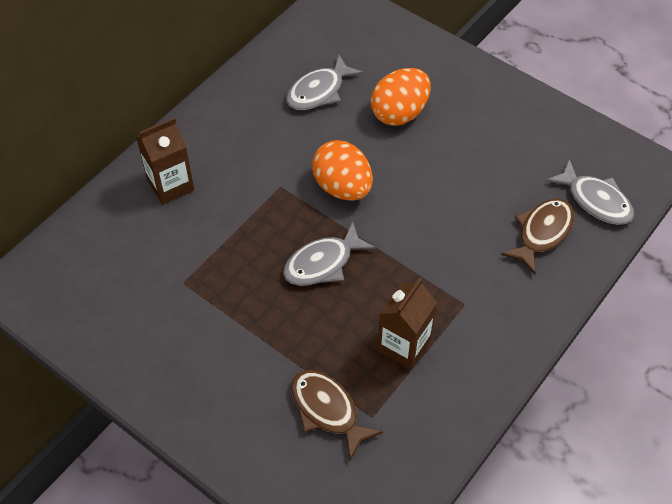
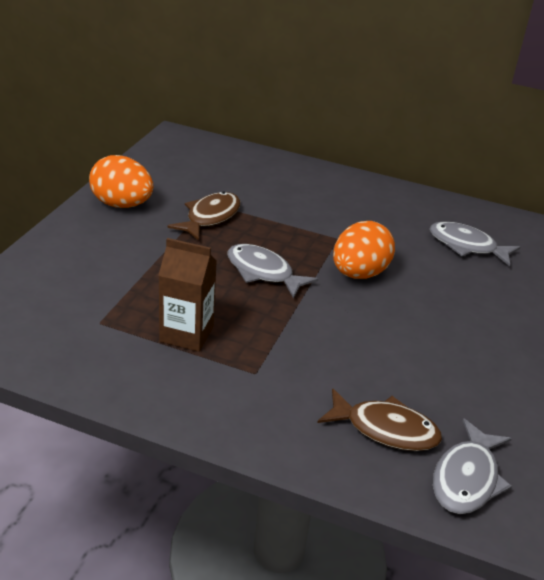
camera: 70 degrees right, 20 degrees down
(170, 185) = (304, 184): brown carton -> none
(327, 410) = (100, 294): brown fish -> brown fish (210, 217)
(399, 113) = (480, 300): orange egg -> orange egg (122, 204)

